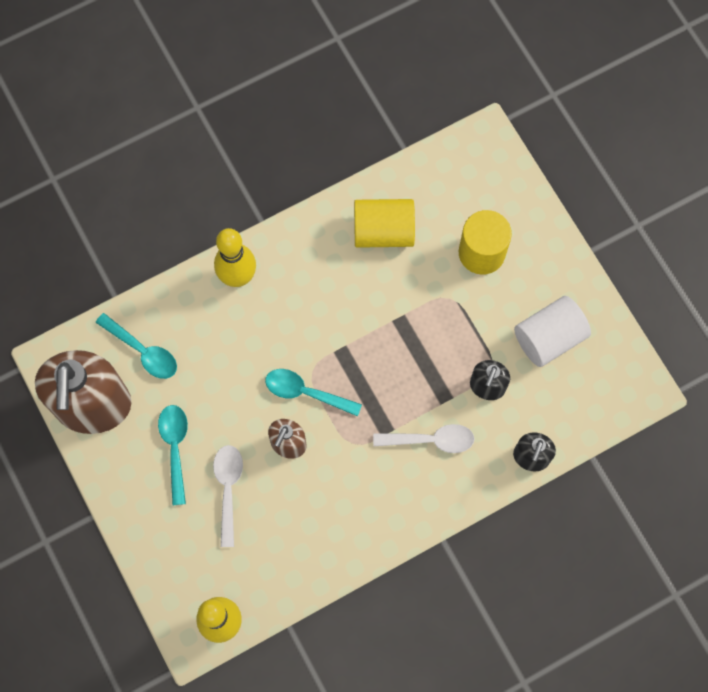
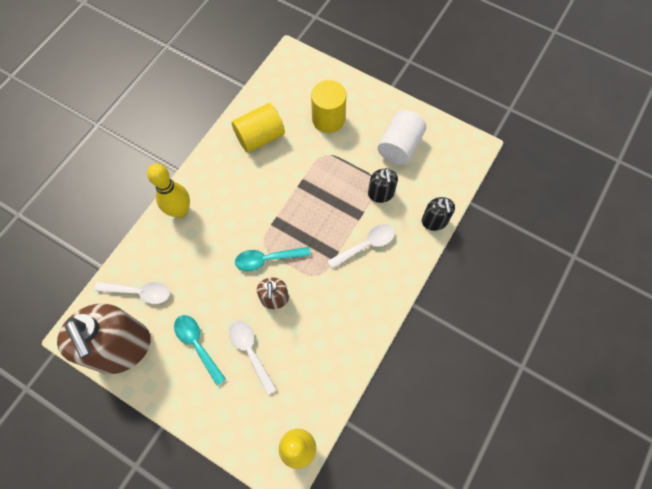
camera: 30 degrees left, 5 degrees down
(143, 351) = (139, 292): turquoise spoon -> white spoon

